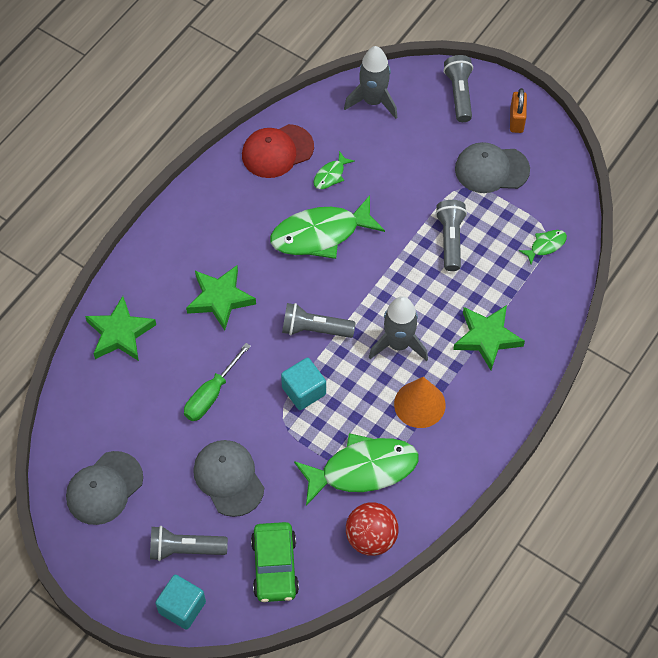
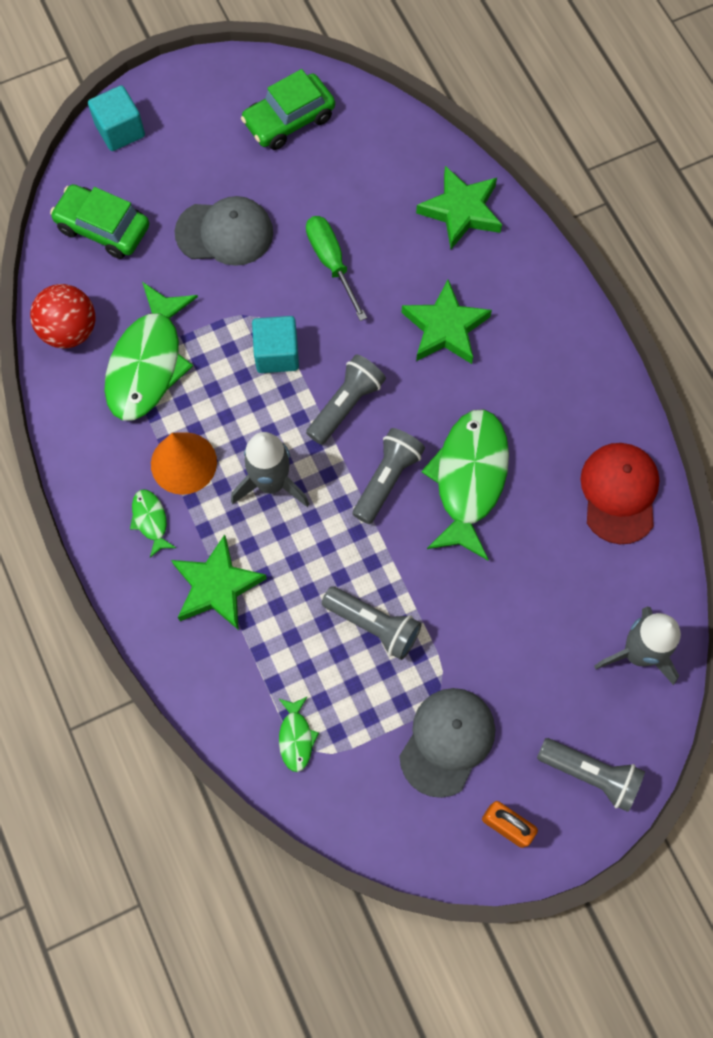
camera: 120 degrees right, 10 degrees up
(104, 488) = (289, 120): grey cap -> green car
(185, 549) = (176, 160): grey flashlight -> grey flashlight (387, 479)
(331, 175) = (548, 536): green fish -> green fish (151, 520)

